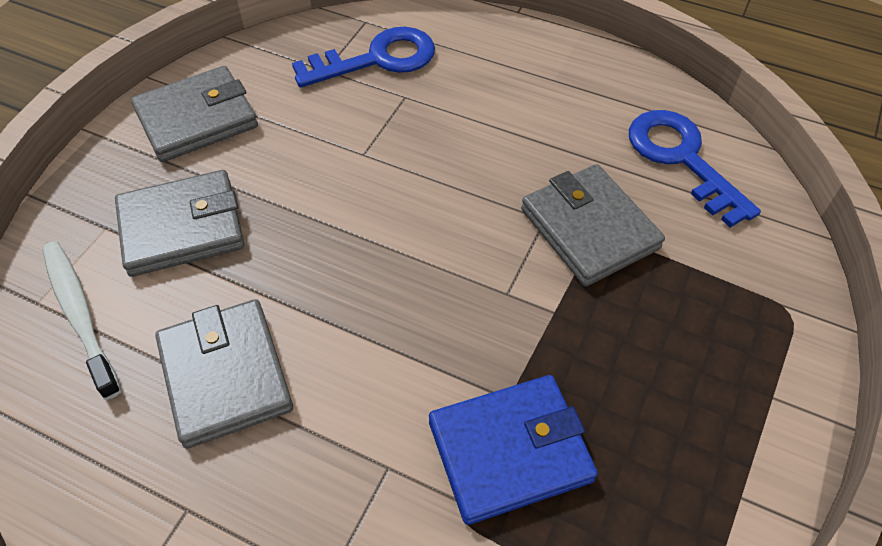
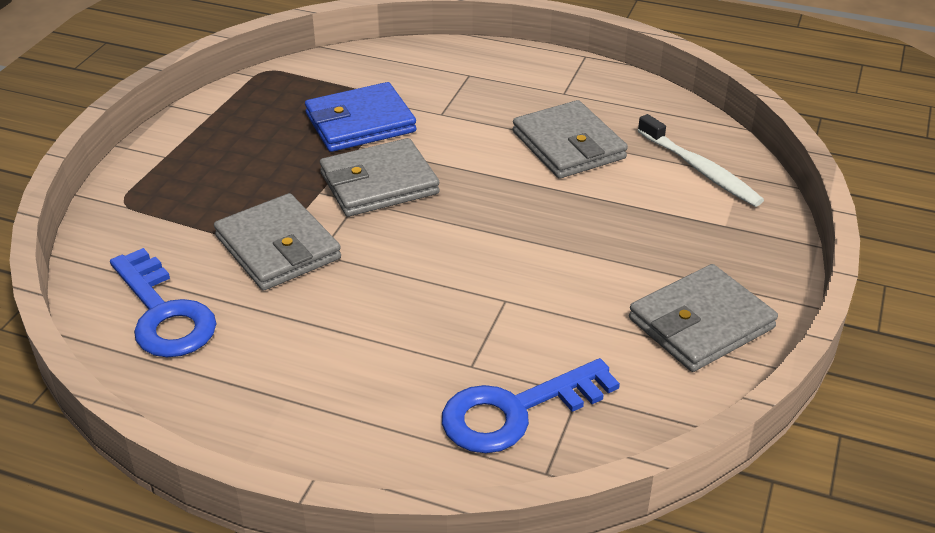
camera: 175 degrees right, 15 degrees down
(182, 227) = (655, 228): grey wallet -> grey wallet (379, 183)

